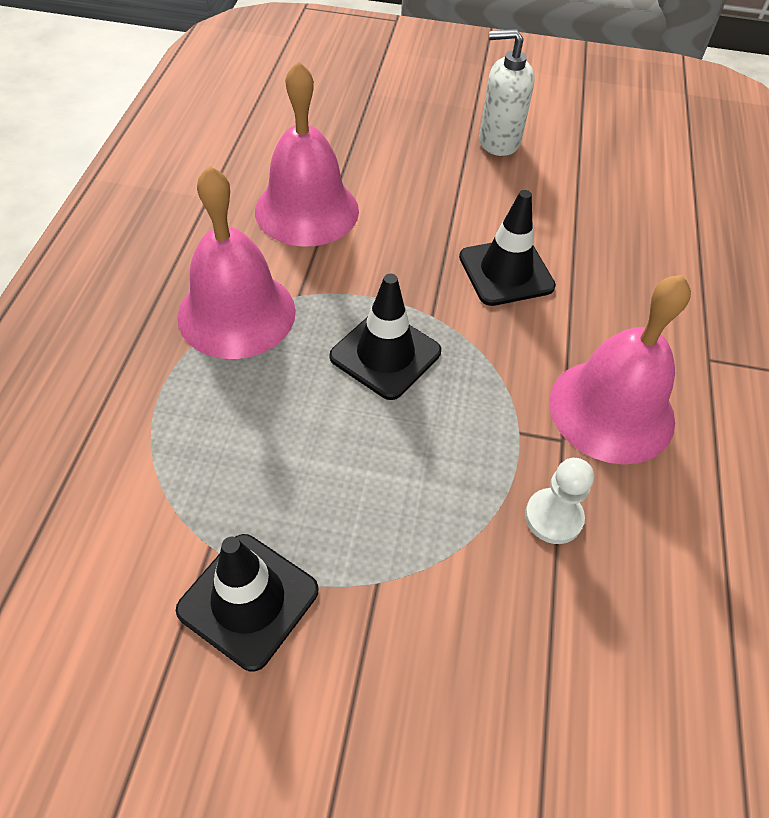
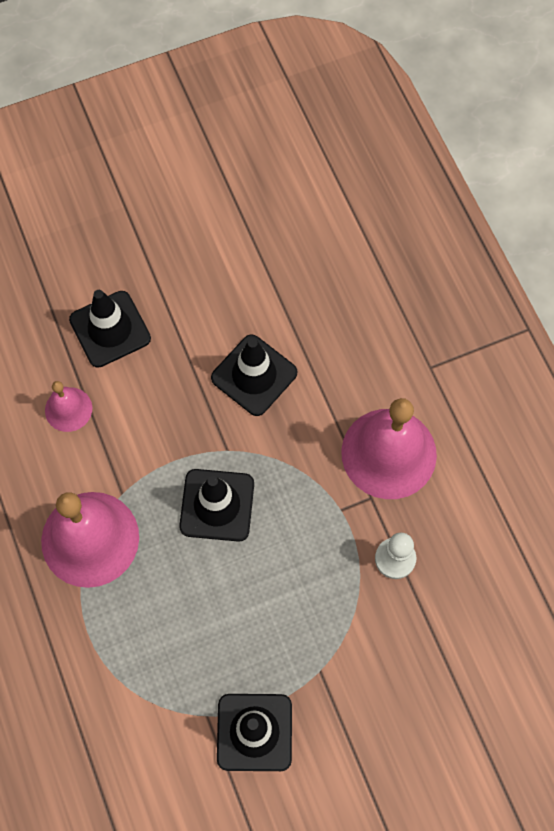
camera: 30 degrees left, 15 degrees up
(307, 210) = (68, 409): pink bell -> pink bell, size x0.51
(393, 176) = (110, 329): none -> black traffic cone
(498, 141) = (167, 235): white soap dispenser -> none

